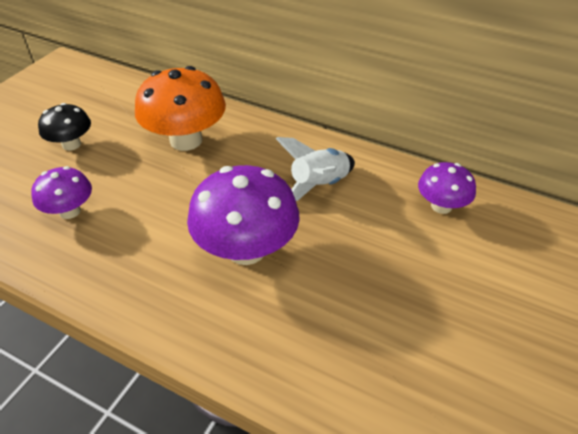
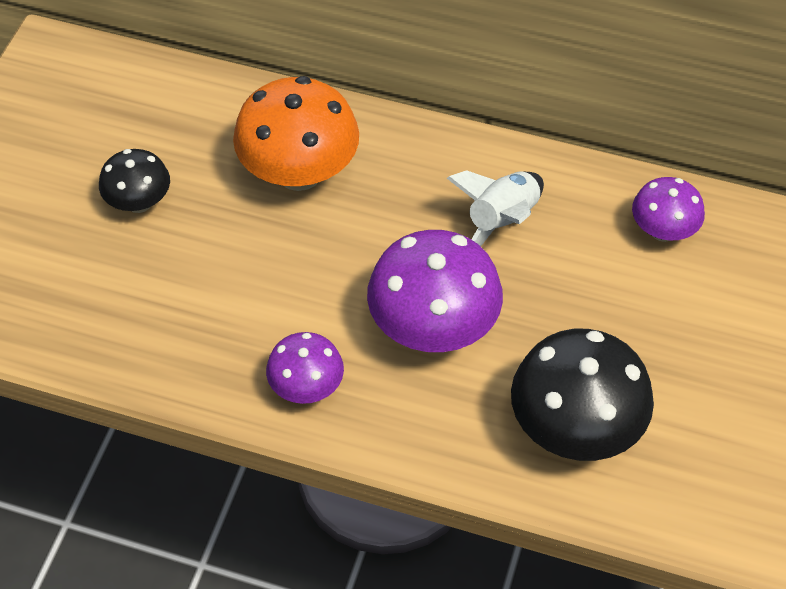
camera: 10 degrees left, 10 degrees up
(70, 211) = (187, 307): purple mushroom -> purple mushroom (306, 387)
(343, 345) = (575, 428): none -> black mushroom

